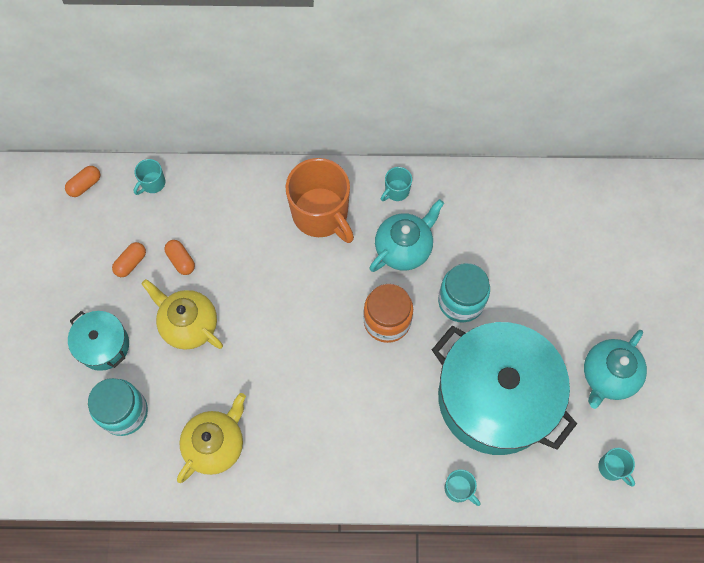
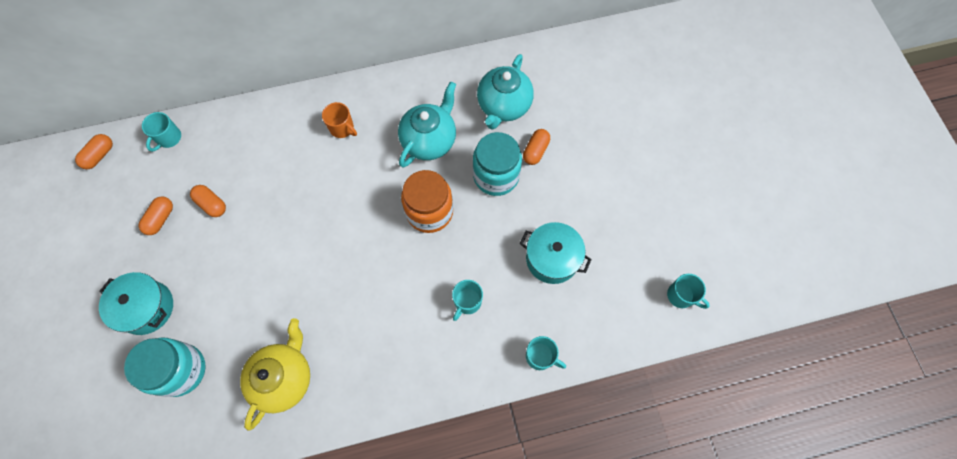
camera: 15 degrees left, 0 degrees up
(188, 324) = (232, 265): yellow teapot -> none
(321, 214) = (342, 128): orange mug -> orange mug, size x0.44
(396, 191) = (409, 90): turquoise mug -> turquoise mug (467, 302)
(495, 398) = (552, 258): turquoise pot -> turquoise pot, size x0.46
(507, 285) = (535, 151): none -> orange capsule
(608, 376) = (652, 210): turquoise teapot -> turquoise teapot (503, 106)

